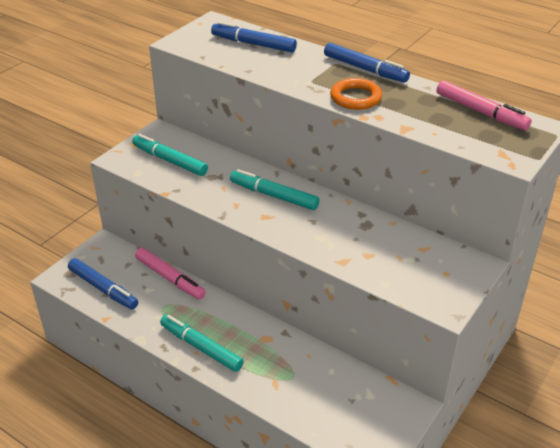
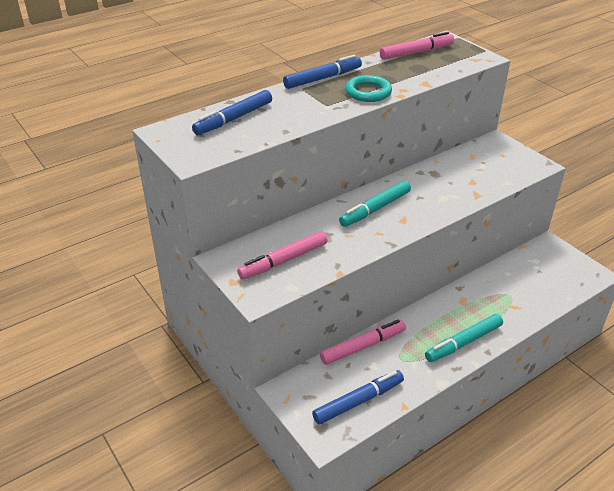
camera: 70 degrees left, 0 degrees up
(169, 161) = (283, 261): turquoise marker -> pink marker
(355, 98) = (368, 92): orange ring -> turquoise ring

